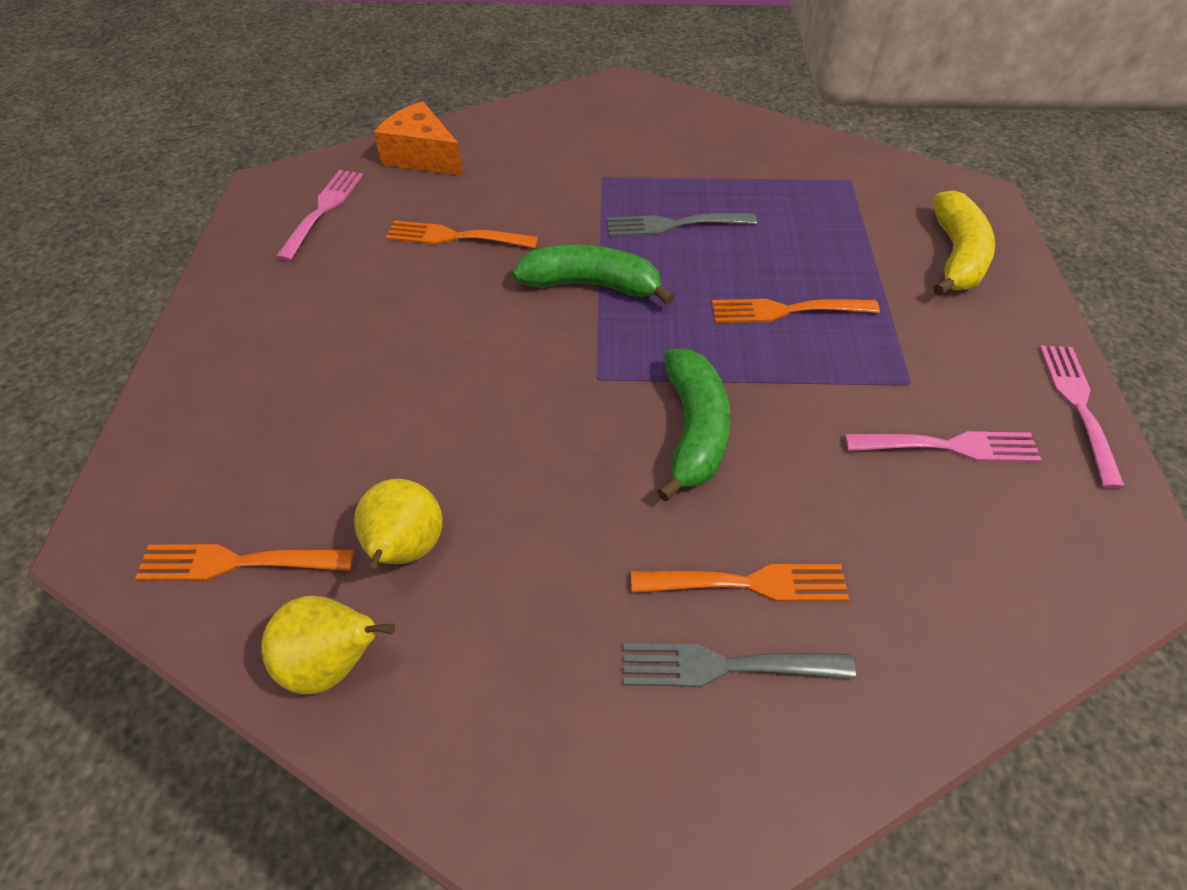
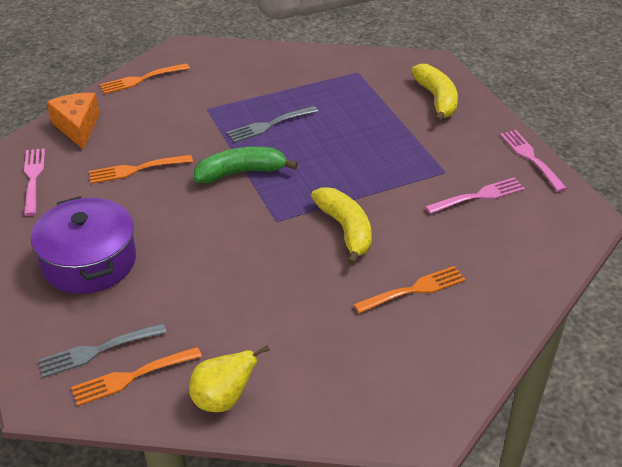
camera: 25 degrees left, 10 degrees down
(307, 353) = (89, 261): none -> purple pot
(405, 550) = (225, 338): yellow pear -> none
(422, 156) = (77, 127): orange cheese -> orange cheese turned 60 degrees clockwise
(693, 431) = (346, 230): green banana -> yellow banana
(726, 666) = (423, 328): grey fork -> grey fork (98, 350)
(787, 310) = (361, 154): orange fork -> orange fork (141, 79)

